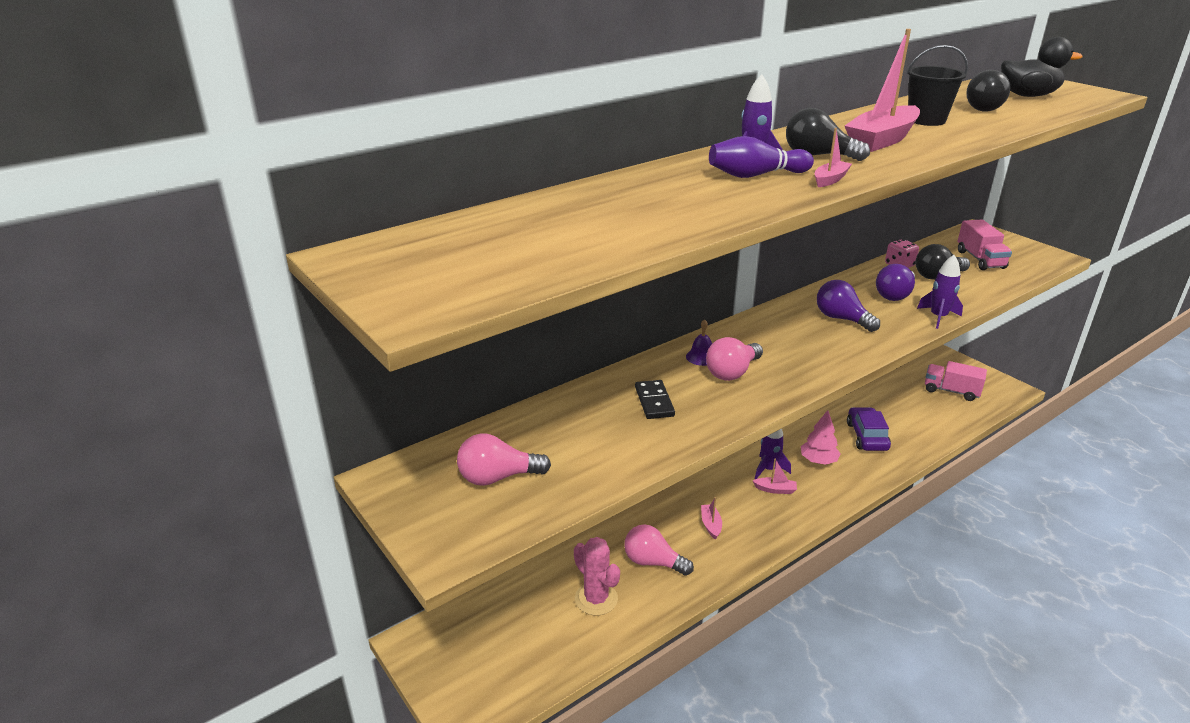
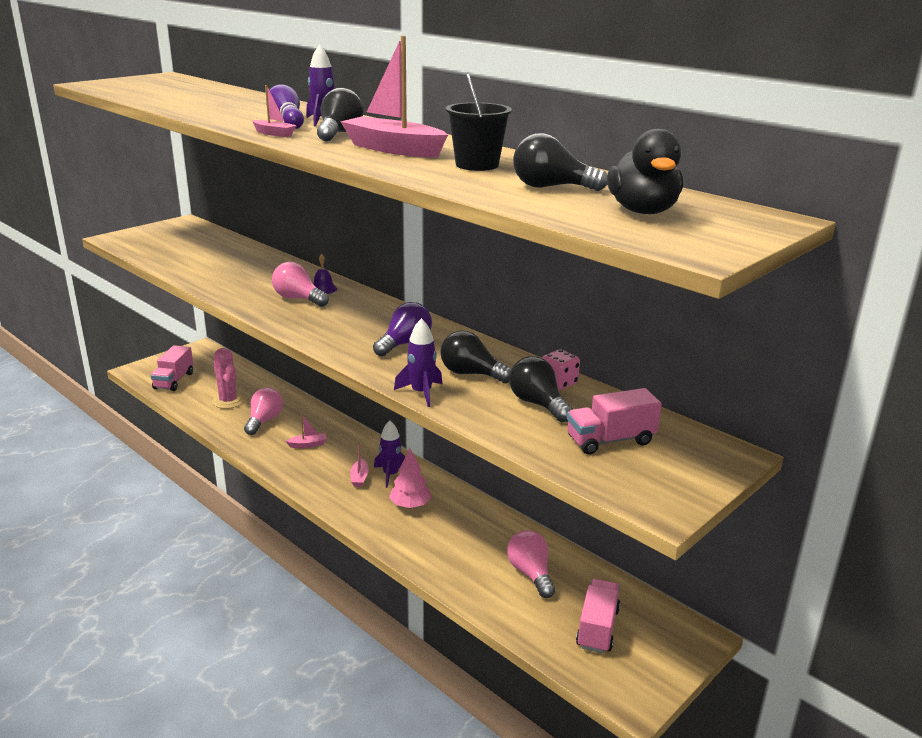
camera: 80 degrees right, 5 degrees down
(498, 477) = (177, 243): pink light bulb -> pink light bulb (530, 573)
(519, 666) = (174, 381): none -> pink truck
(596, 599) = (228, 401): pink cactus -> pink cactus turned 75 degrees counterclockwise
(654, 402) = (256, 276): black domino -> none
(867, 436) = (464, 541): purple car -> none
(895, 295) = (471, 374): purple light bulb -> black light bulb

